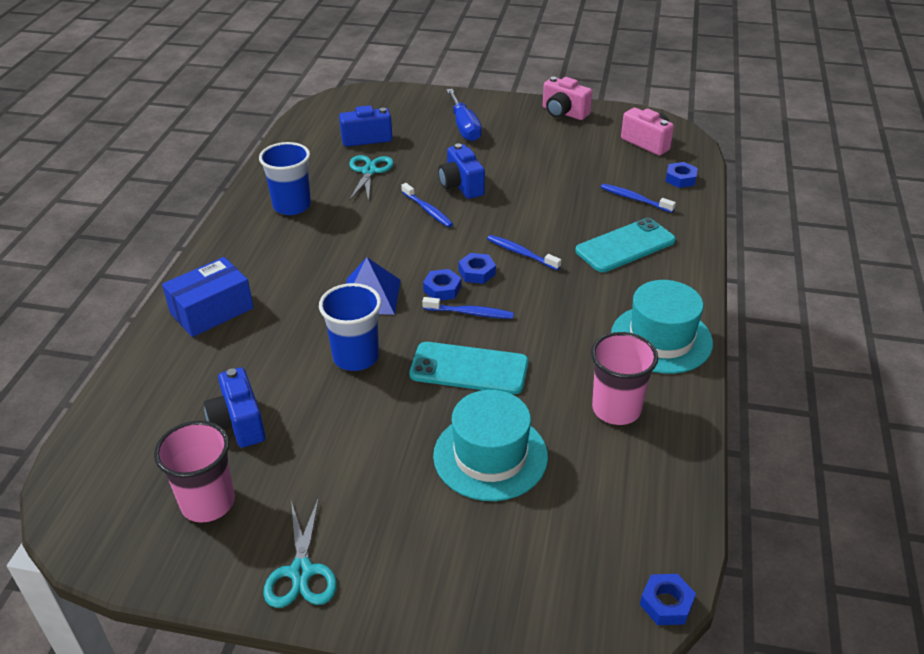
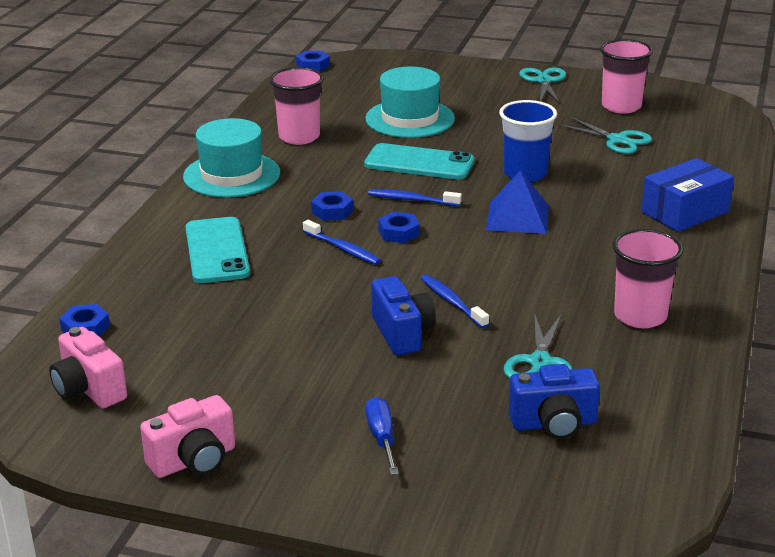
camera: 175 degrees left, 10 degrees down
(238, 423) = (617, 140): blue camera -> turquoise scissors
(292, 206) = (640, 316): blue cup -> pink cup
(442, 289) = (439, 220): blue nut -> blue nut (332, 211)
(464, 127) = (382, 438): blue screwdriver -> blue screwdriver, size x0.67
(563, 113) = (194, 461): pink camera -> pink camera turned 105 degrees clockwise
(625, 246) = (216, 251): turquoise phone -> turquoise phone turned 75 degrees counterclockwise
(635, 199) = (169, 303): blue toothbrush -> none

